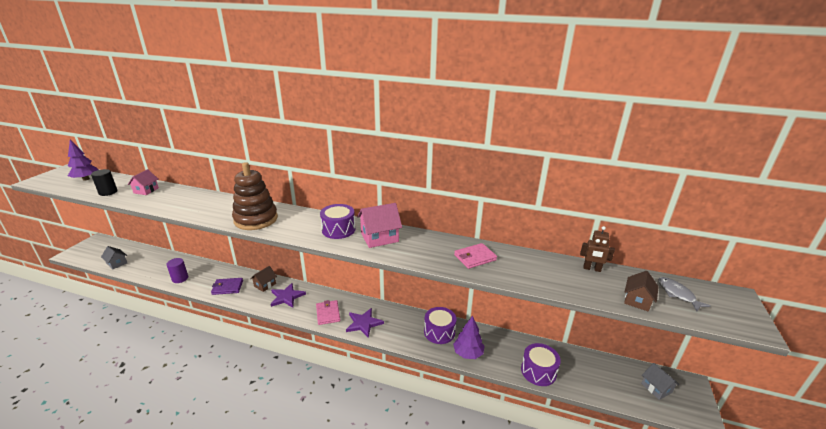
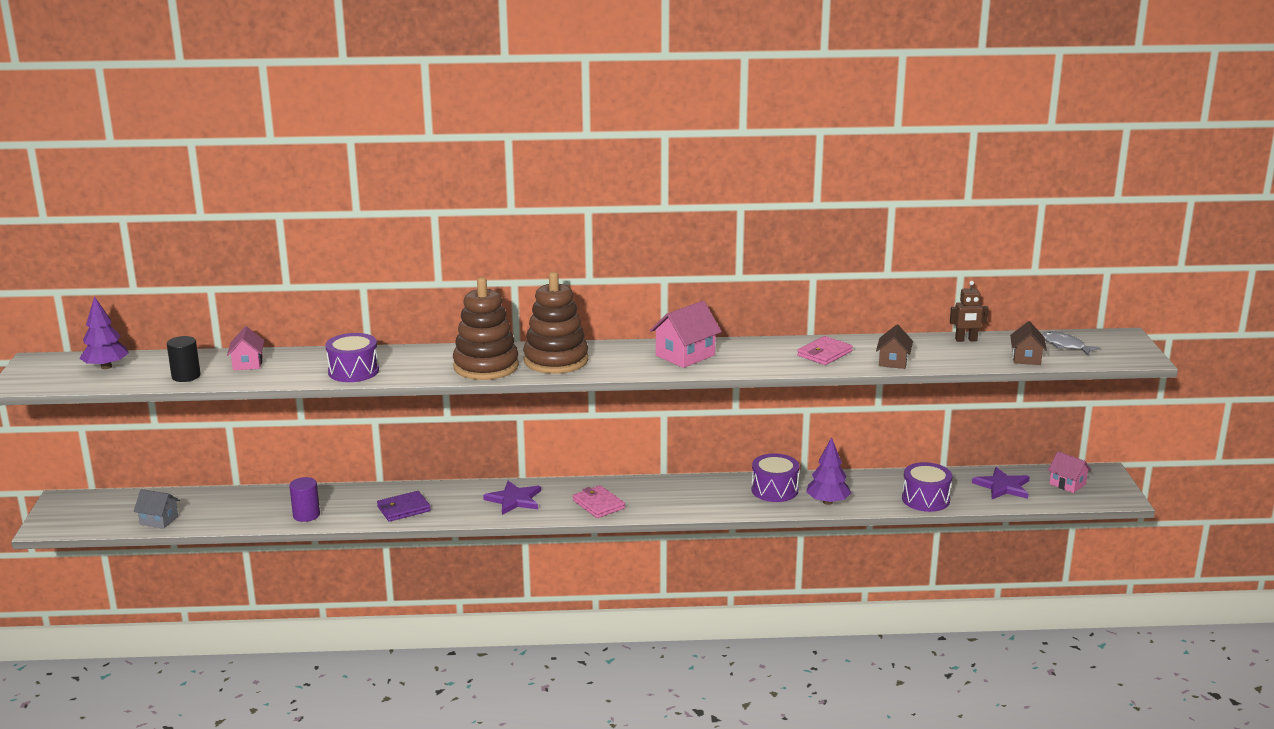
camera: 20 degrees left, 5 degrees down
(265, 285) = (462, 494): brown house -> brown house (893, 361)
(299, 224) = (556, 360): none -> brown stacking toy
(338, 229) = (620, 357): purple drum -> purple drum (353, 371)
(363, 323) = (661, 503): purple star -> purple star (1003, 486)
(656, 388) = (1067, 484): grey house -> pink house

